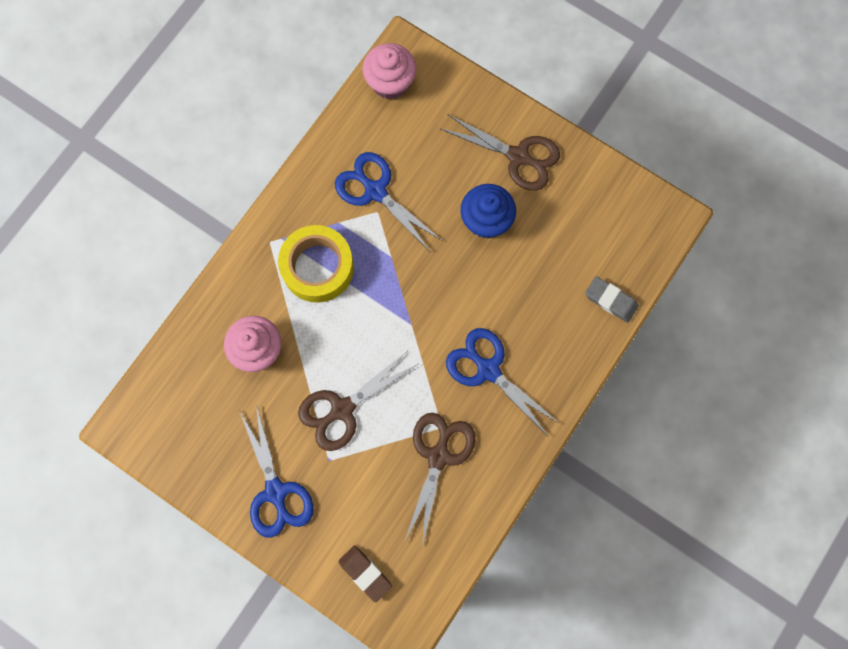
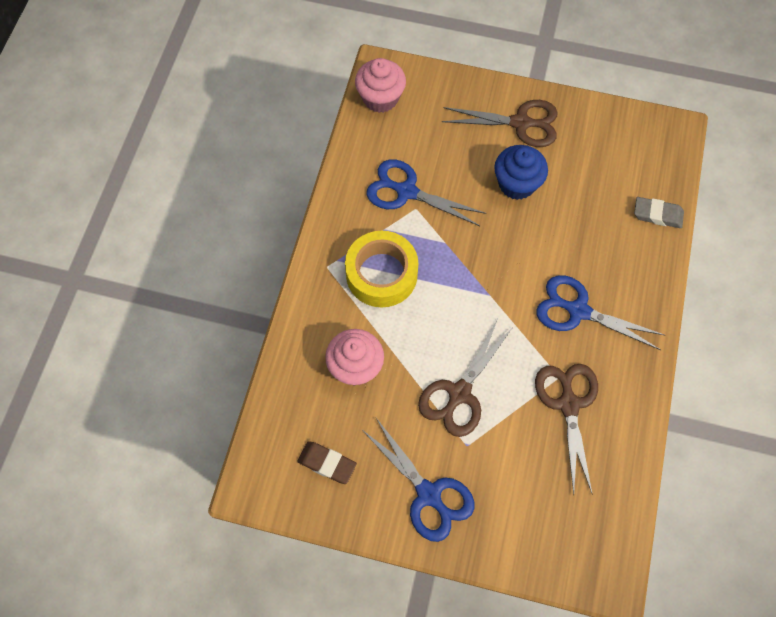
camera: 20 degrees left, 10 degrees down
(365, 573) = (549, 540): brown eraser -> brown eraser (327, 463)

